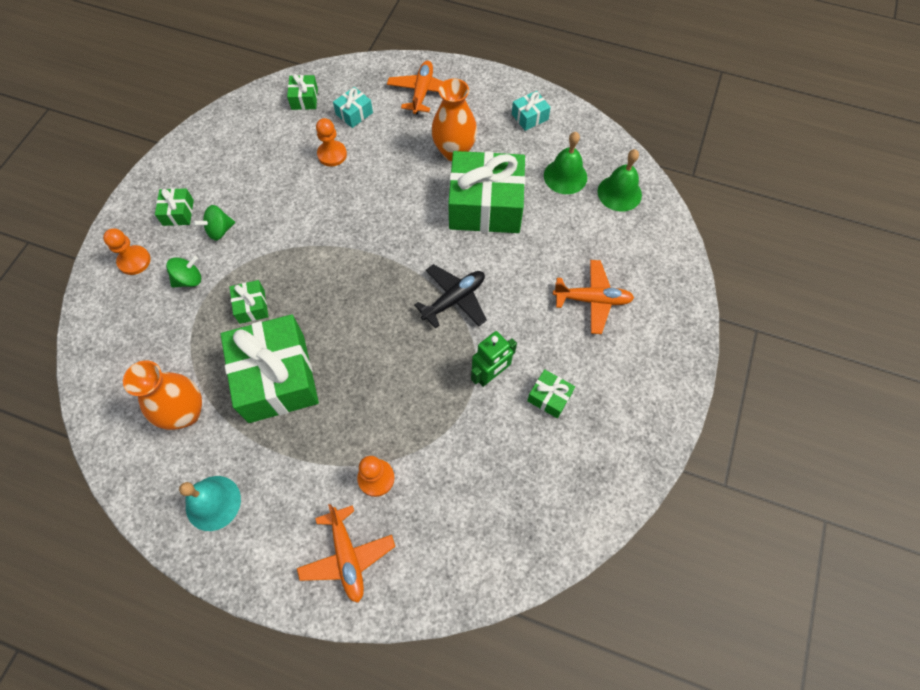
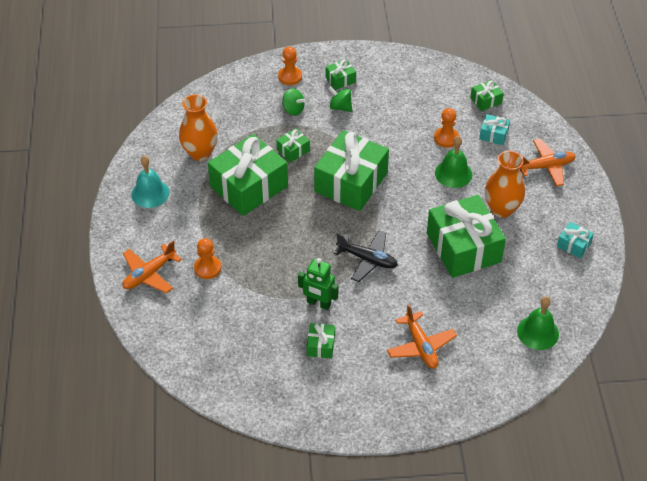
camera: 65 degrees right, 15 degrees down
(337, 268) = (351, 182): none -> green gift
(565, 176) = (528, 289): green bell -> green bell (453, 173)

